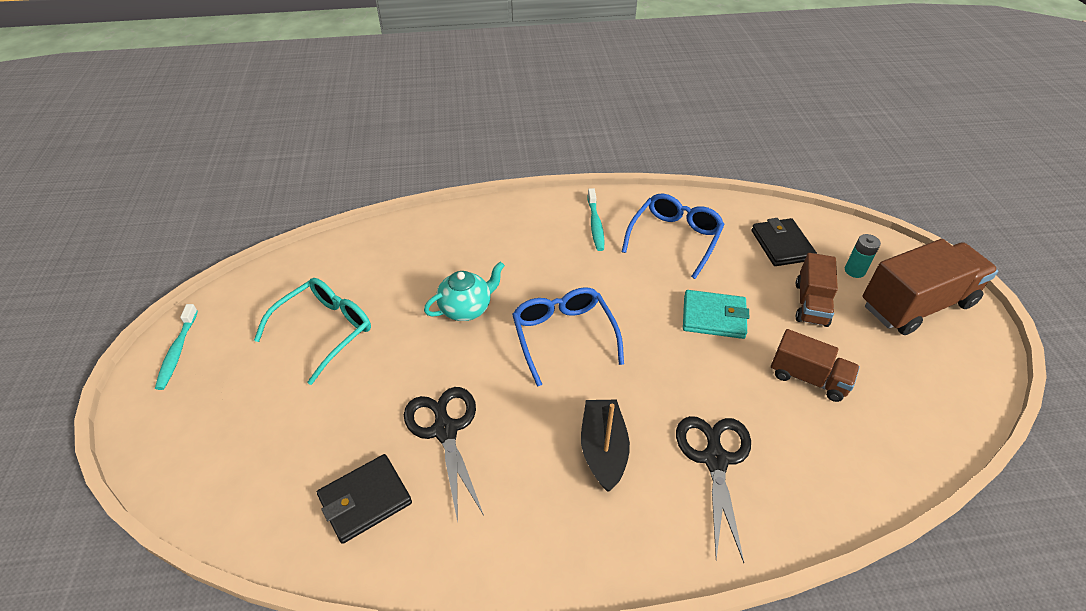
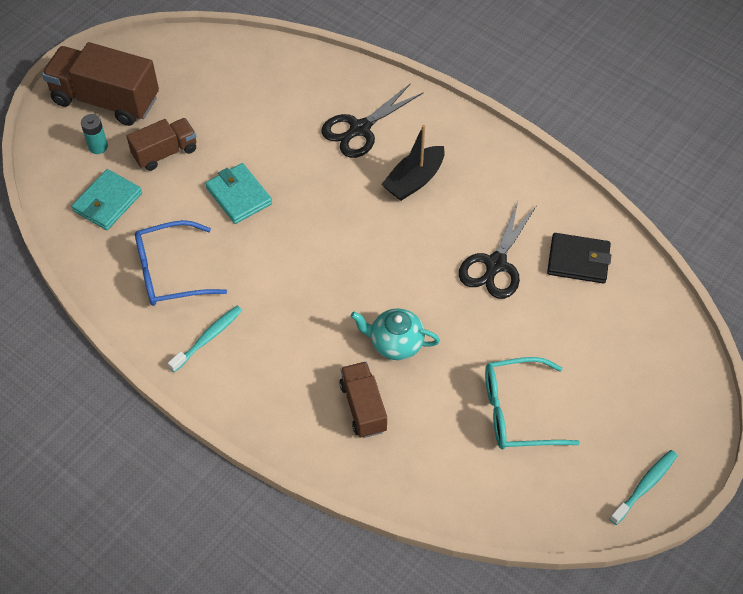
camera: 135 degrees left, 10 degrees up
(563, 336) = (353, 264): blue glasses -> none
(781, 245) = (108, 202): black wallet -> turquoise wallet
(808, 378) = (244, 121): brown truck -> brown truck (363, 407)

